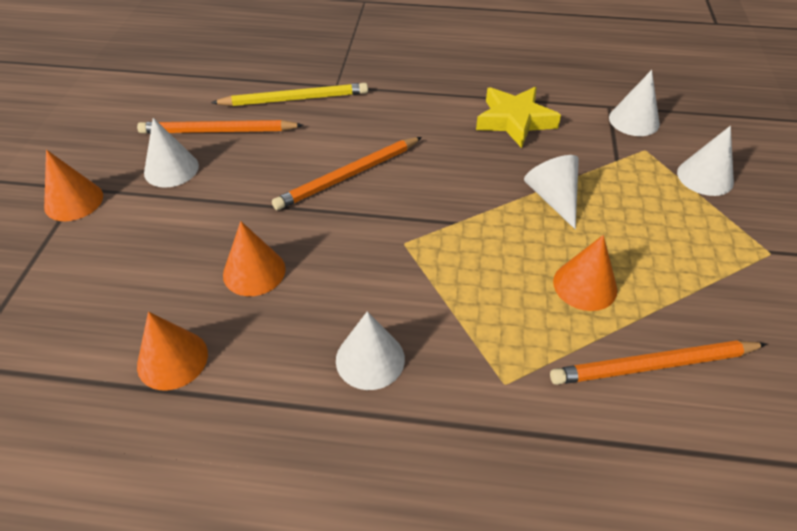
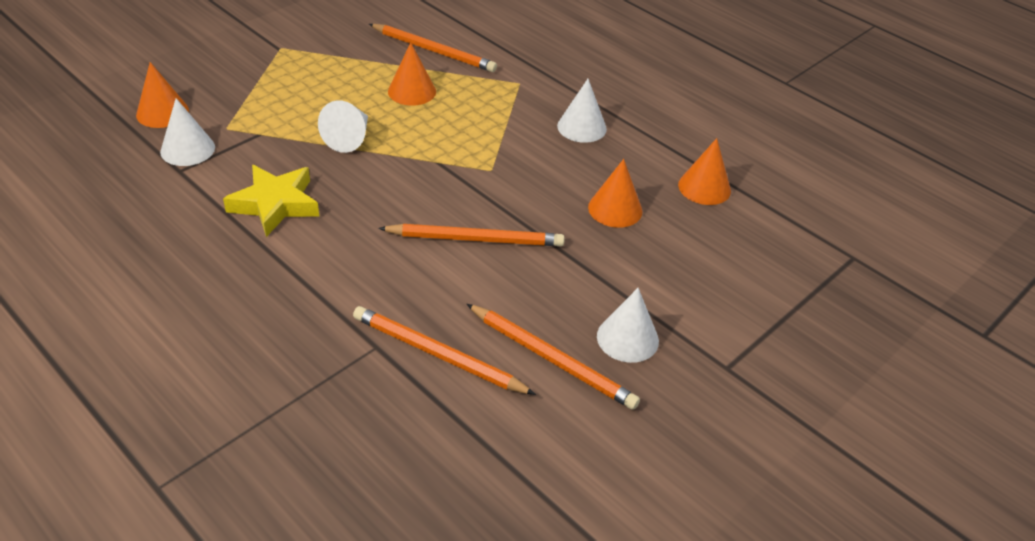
camera: 145 degrees left, 5 degrees down
(74, 201) = (738, 355): orange cone -> orange cone (162, 112)
(295, 99) = (438, 354): yellow pencil -> orange pencil
(705, 177) = (227, 93): white cone -> none

